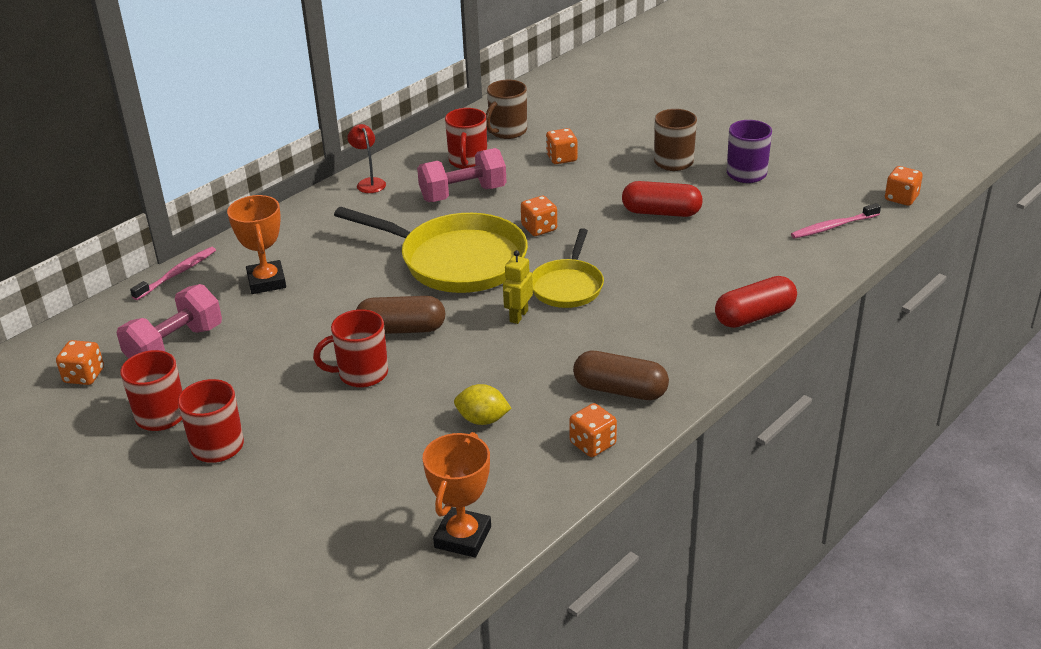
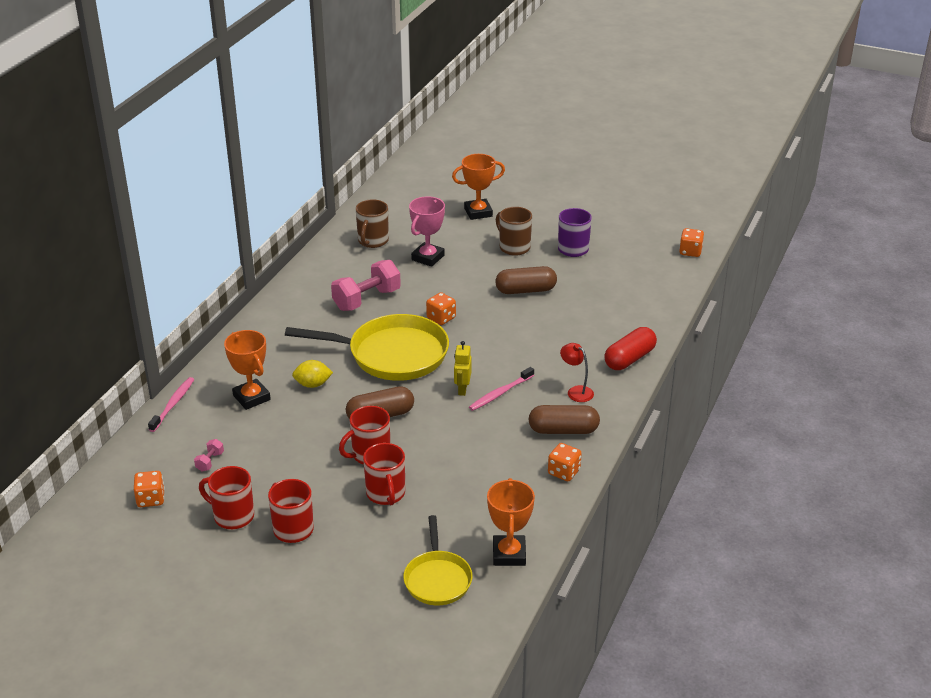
camera: 20 degrees left, 0 degrees up
(175, 346) = (210, 461): pink dumbbell -> pink dumbbell, size x0.44
(369, 183) = (285, 302): red lamp -> red lamp (576, 391)
(468, 161) = (355, 271): red mug -> red mug (386, 494)
(482, 420) = (478, 471): yellow lemon -> yellow lemon (313, 384)
(561, 158) = (428, 257): orange dice -> pink trophy
(568, 286) = (486, 360): yellow pan -> yellow pan (437, 579)
(650, 117) = (478, 212): none -> orange trophy
(661, 212) = (525, 290): red capsule -> brown capsule
(833, 226) = (653, 281): pink toothbrush -> pink toothbrush (500, 393)

